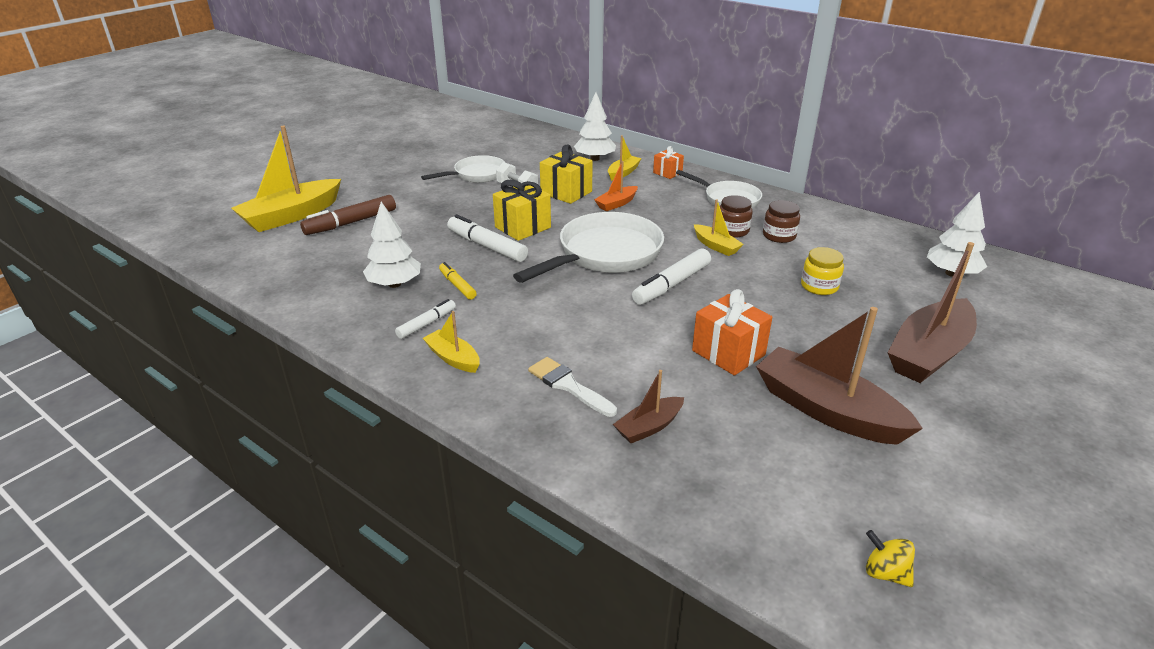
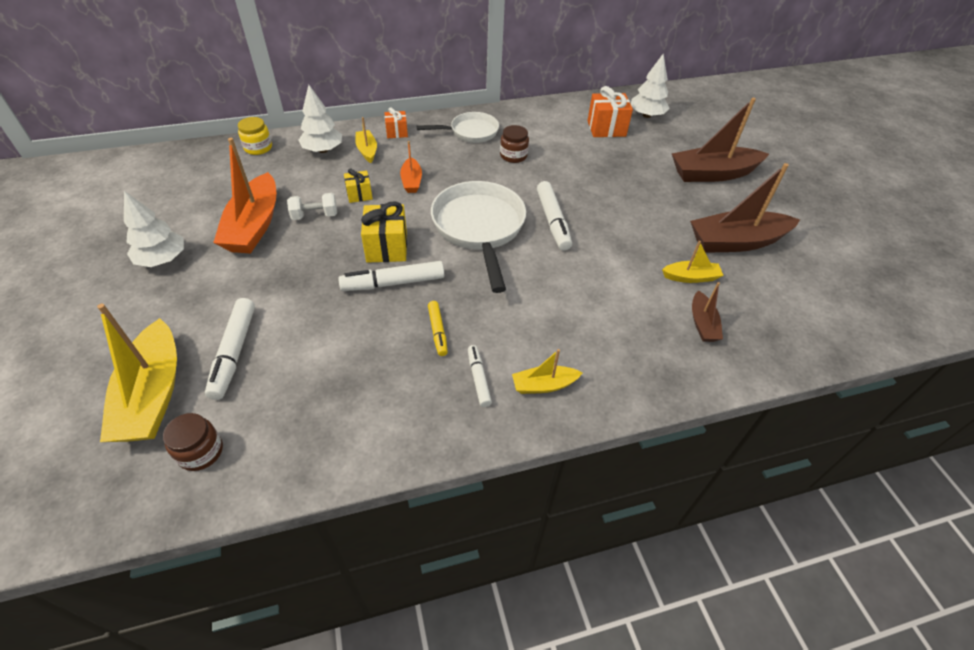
camera: 55 degrees left, 15 degrees up
(351, 223) = (234, 353): brown marker -> white marker
(394, 284) = (392, 371): white tree -> white tree (162, 259)
(457, 285) = (437, 331): yellow marker -> yellow marker turned 105 degrees counterclockwise
(476, 175) = (254, 225): white pan -> orange boat
(566, 192) = (359, 195): yellow gift -> yellow gift, size x0.59
(568, 386) = (630, 338): white brush -> none
(716, 246) = (525, 174): yellow boat -> yellow boat (690, 277)
(728, 353) = (652, 244): orange gift -> orange gift (606, 128)
(779, 236) = (541, 143): brown jar -> brown jar (200, 452)
(819, 286) = (614, 166): yellow jar -> yellow jar (258, 148)
(885, 573) = (872, 305): yellow spinning top -> none
(929, 353) = (713, 174): brown boat -> brown boat turned 90 degrees clockwise

